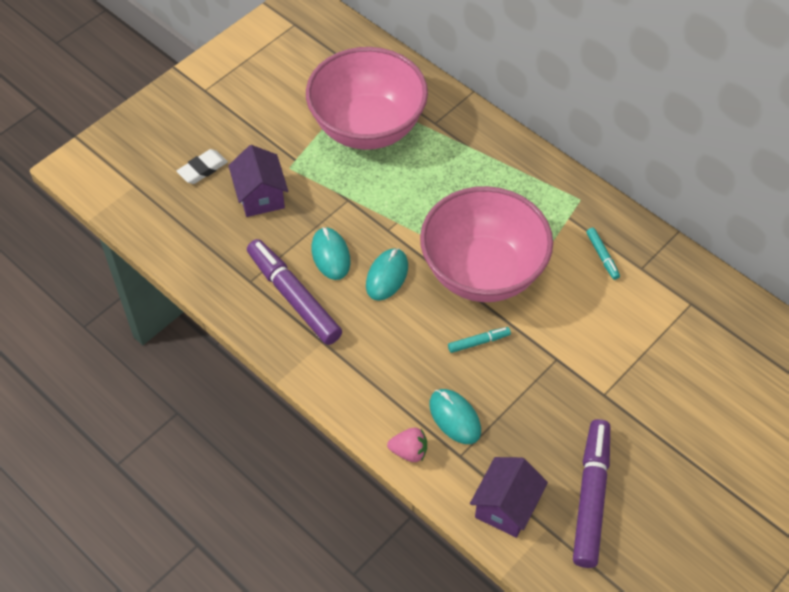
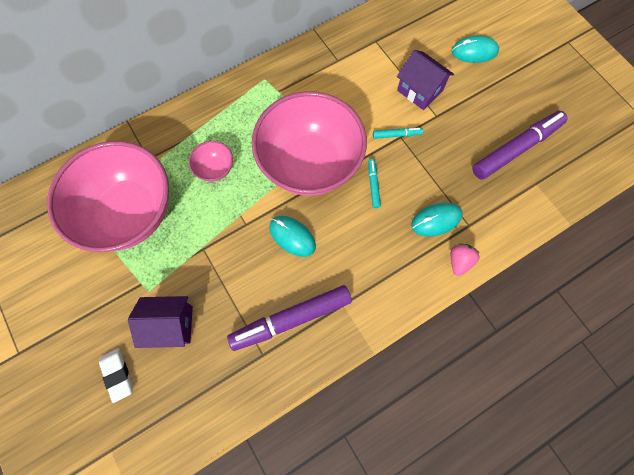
camera: 75 degrees left, 15 degrees up
(331, 255) = (257, 277): turquoise mouse -> turquoise mouse (474, 51)
(443, 184) = (215, 169): none -> pink bowl
(506, 507) = (516, 205): purple house -> purple house (419, 90)
(591, 497) = (516, 149): purple marker -> purple marker turned 120 degrees clockwise
(602, 256) = (320, 81): turquoise marker -> turquoise marker (396, 135)

